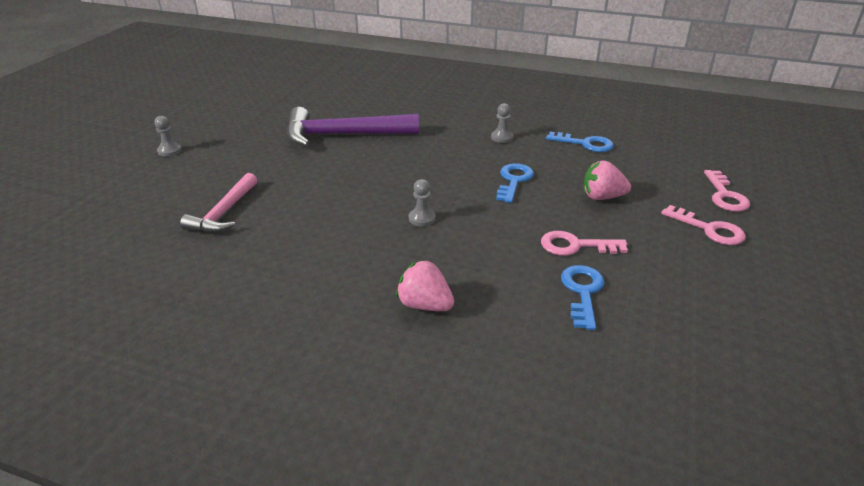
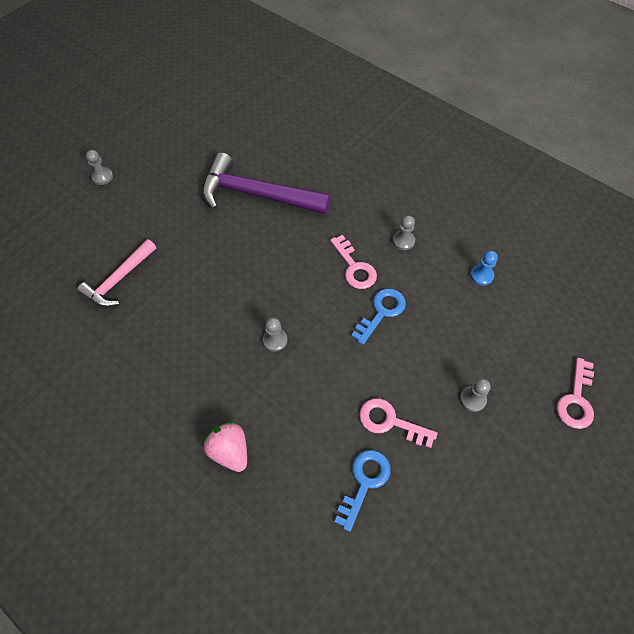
camera: 20 degrees right, 25 degrees up
(585, 144) = (481, 275): blue key -> blue pawn
(602, 197) = (452, 362): pink strawberry -> none
(638, 215) = (472, 399): none -> grey pawn
(709, 229) = (528, 442): pink key -> pink key (354, 267)

